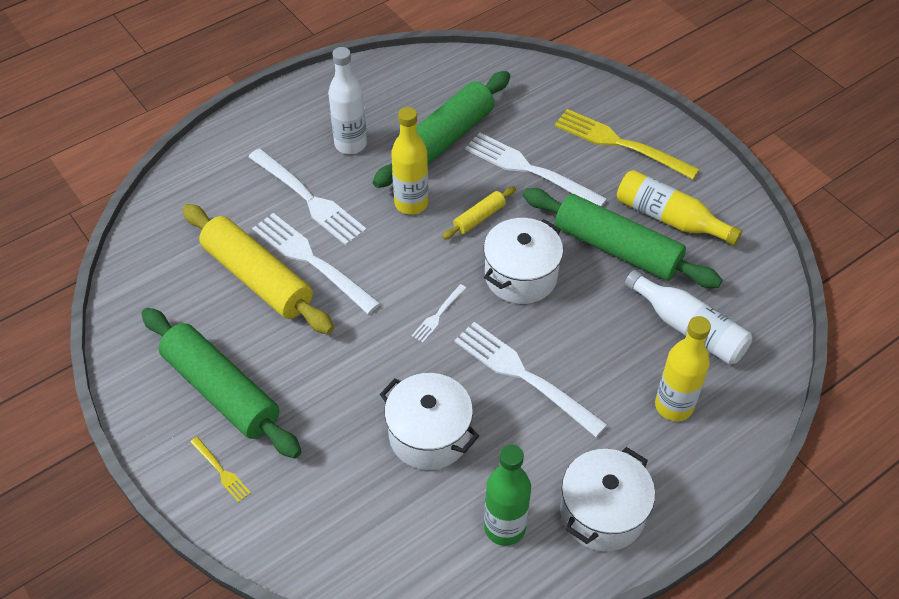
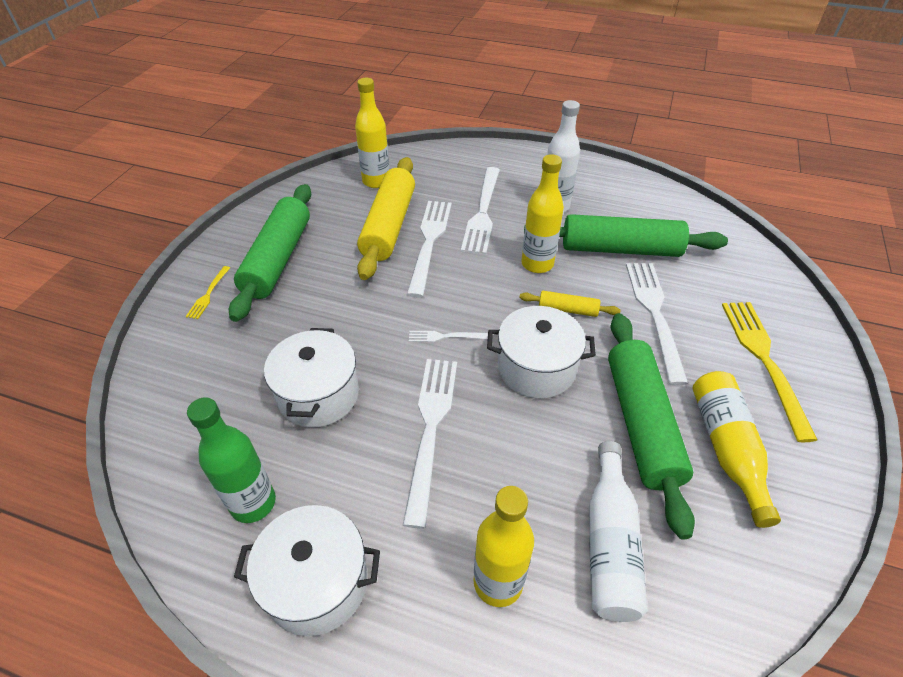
camera: 55 degrees right, 5 degrees down
(175, 252) = (376, 181): none -> yellow bottle

